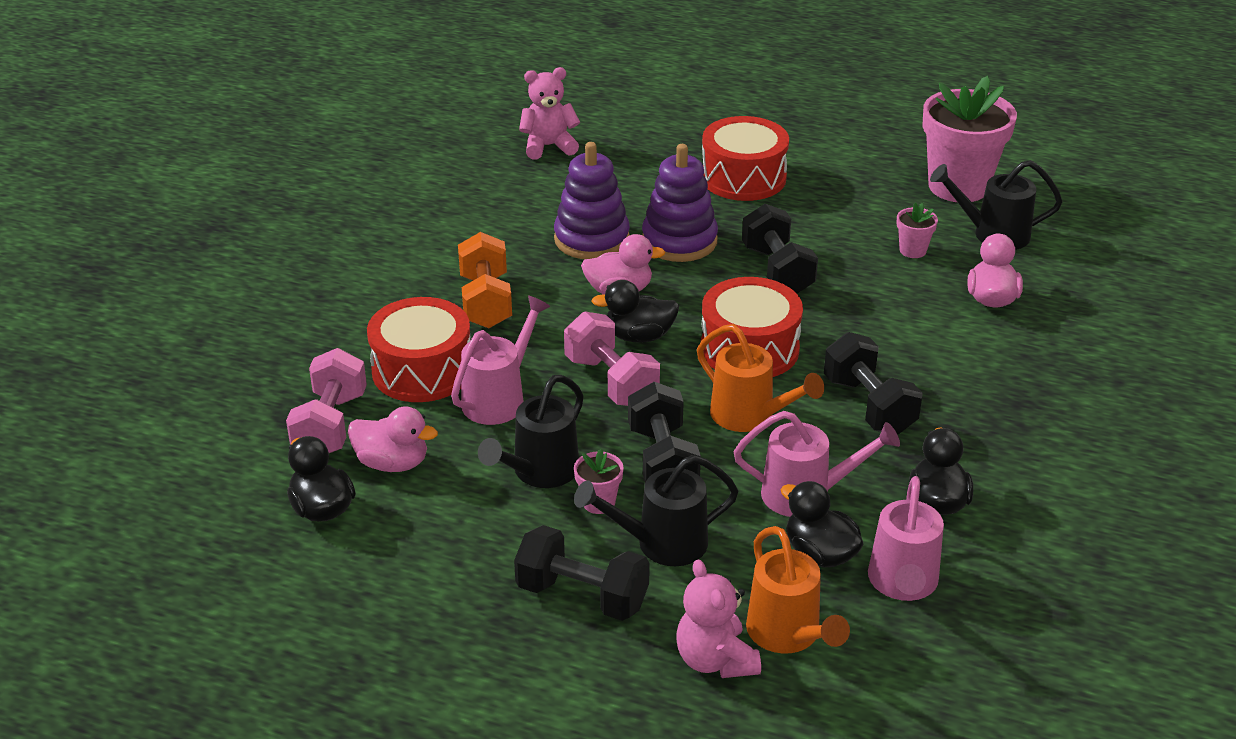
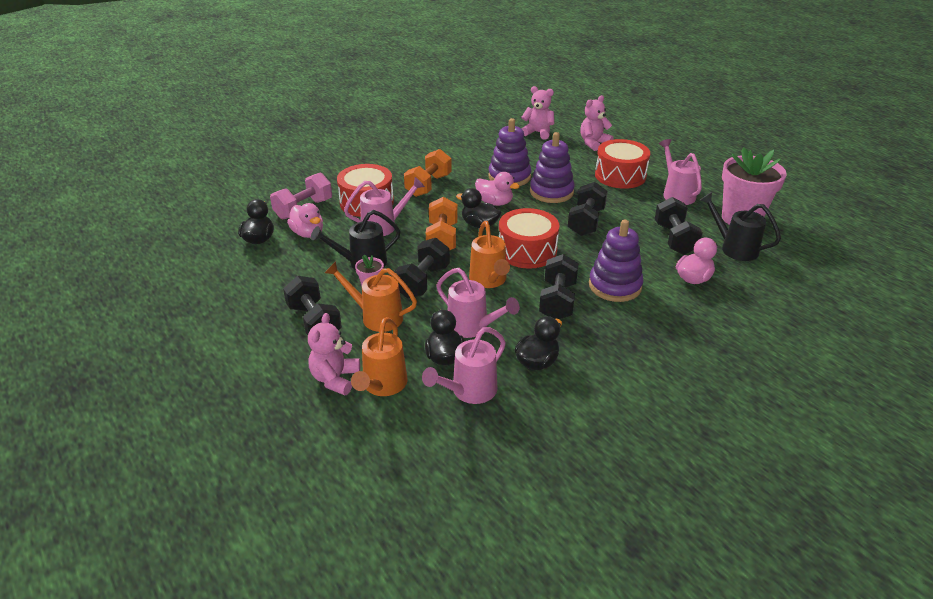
camera: 35 degrees right, 0 degrees up
(611, 381) = (442, 239): pink dumbbell -> orange dumbbell
(650, 136) = (593, 143): none -> pink teddy bear
(661, 544) = (376, 317): black watering can -> orange watering can
(844, 179) = (676, 194): none -> pink watering can
(912, 250) = (674, 239): pink flower pot -> black dumbbell
(913, 351) = (615, 286): none -> purple stacking toy

